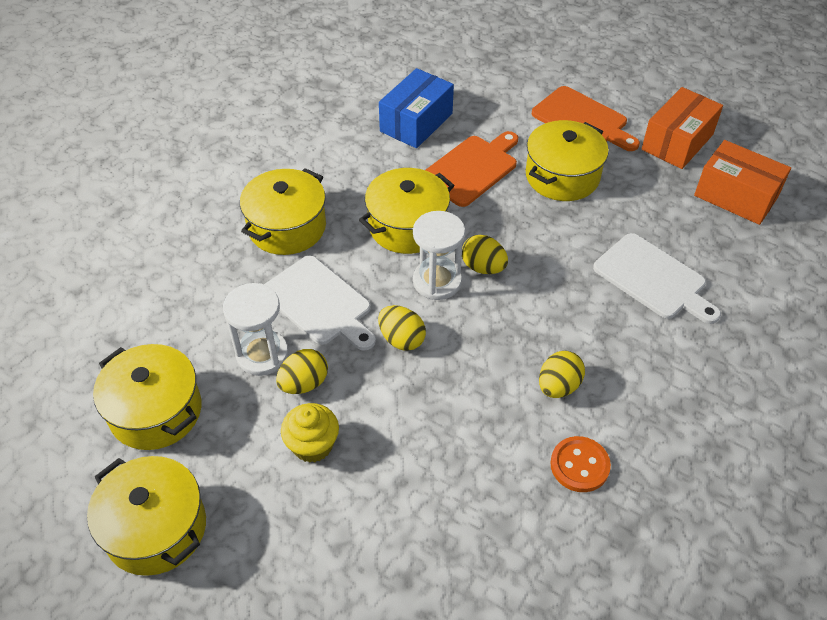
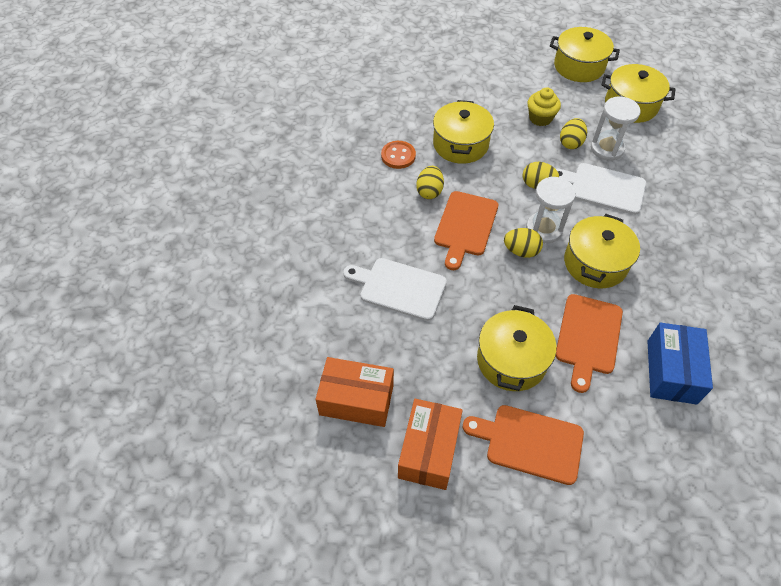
camera: 155 degrees right, 5 degrees up
(287, 227) = (673, 230): yellow pot -> yellow pot (460, 144)
(534, 320) = (465, 226): none -> orange cutting board

